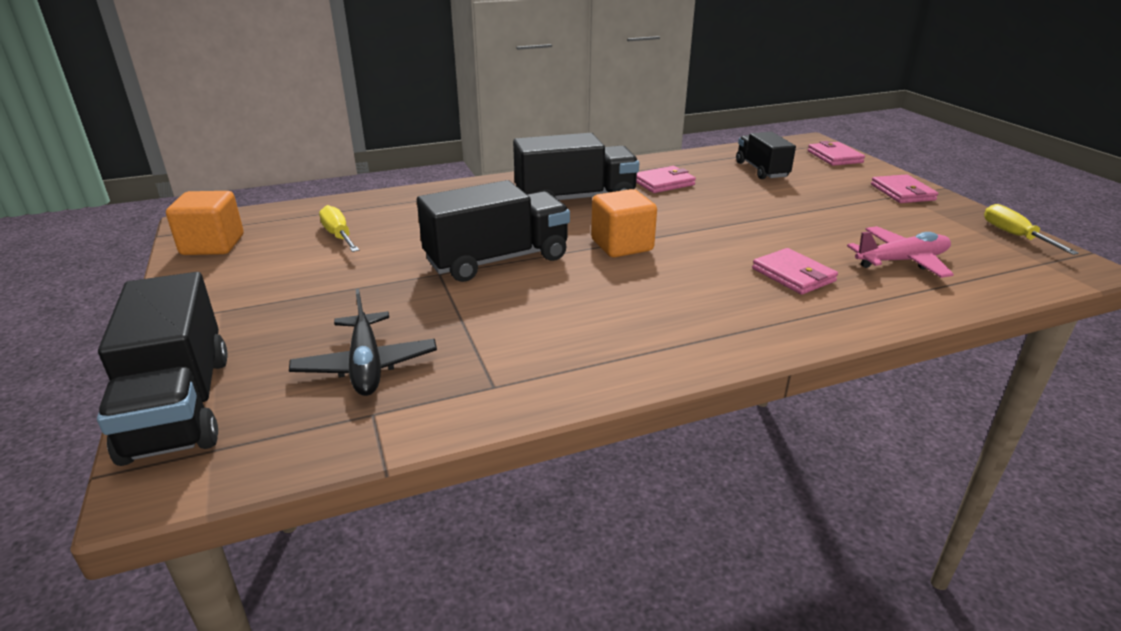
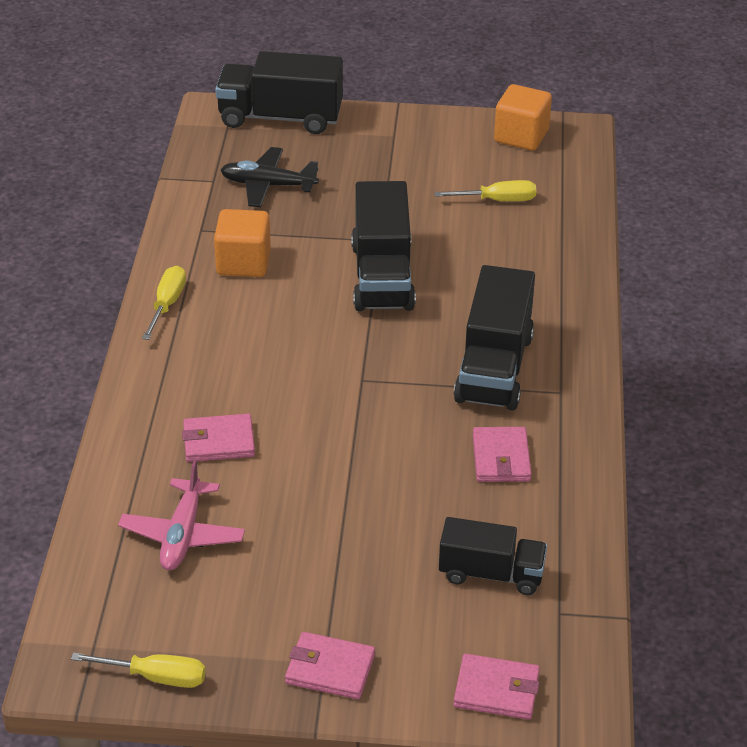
camera: 115 degrees right, 10 degrees up
(622, 245) = (357, 359): orange cube -> orange cube (243, 263)
(653, 362) = (167, 304): none -> yellow screwdriver

